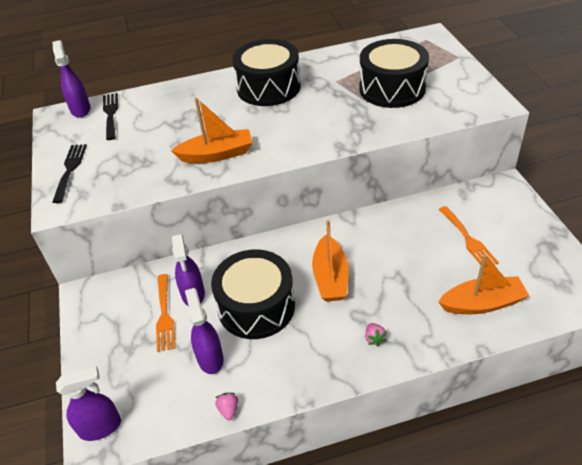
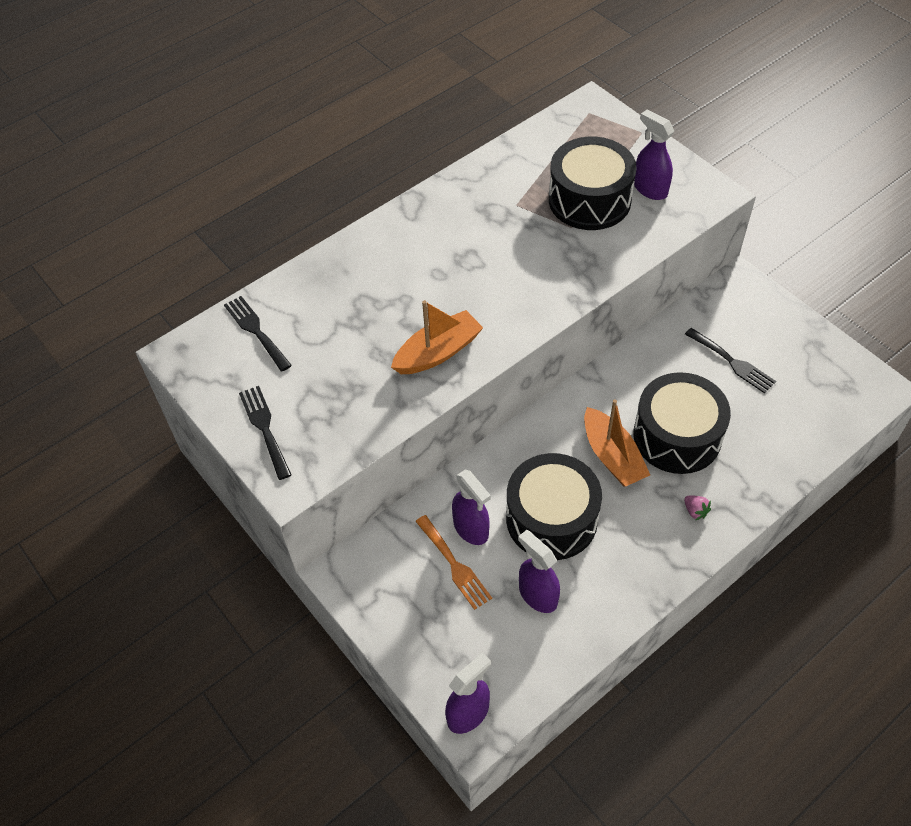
camera: 25 degrees left, 10 degrees up
(80, 109) = (207, 335): purple spray bottle -> purple spray bottle (650, 189)
(228, 409) = (591, 642): pink strawberry -> none
(268, 87) = (438, 235): black drum -> black drum (677, 436)
(468, 239) = (732, 362): orange fork -> black fork
(482, 303) = (780, 434): orange boat -> none

